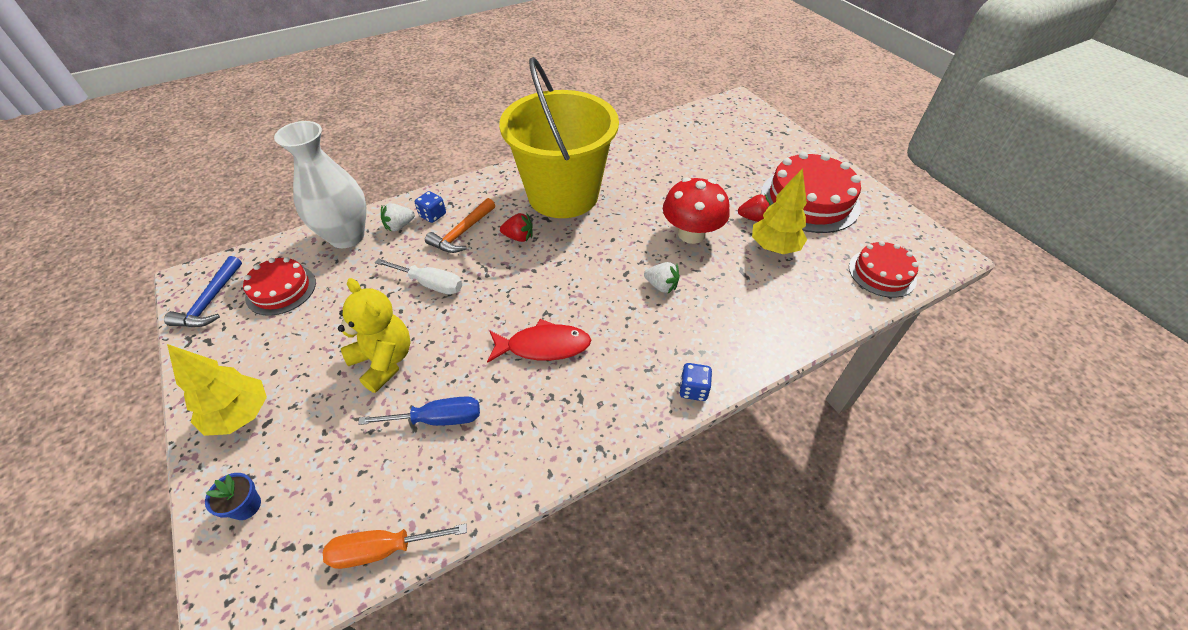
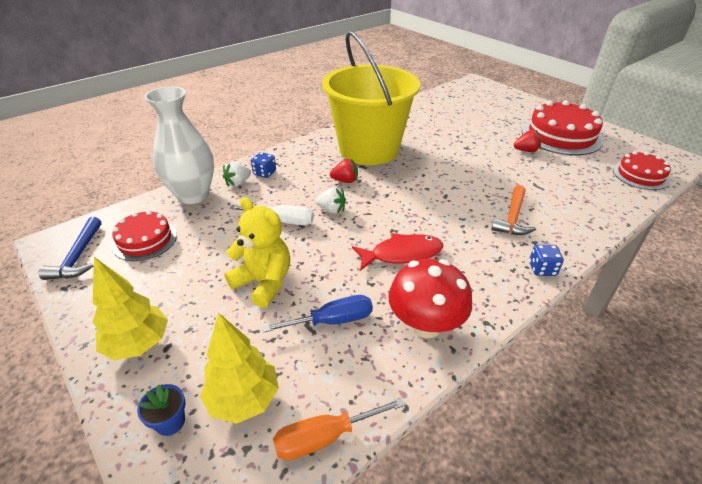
camera: 10 degrees left, 10 degrees down
(462, 233) = (295, 182): orange hammer -> orange hammer (512, 218)
(661, 286) = (478, 201): white strawberry -> white strawberry (331, 210)
(691, 234) = (484, 165): red mushroom -> red mushroom (425, 324)
(774, 247) = (552, 167): yellow tree -> yellow tree (244, 399)

